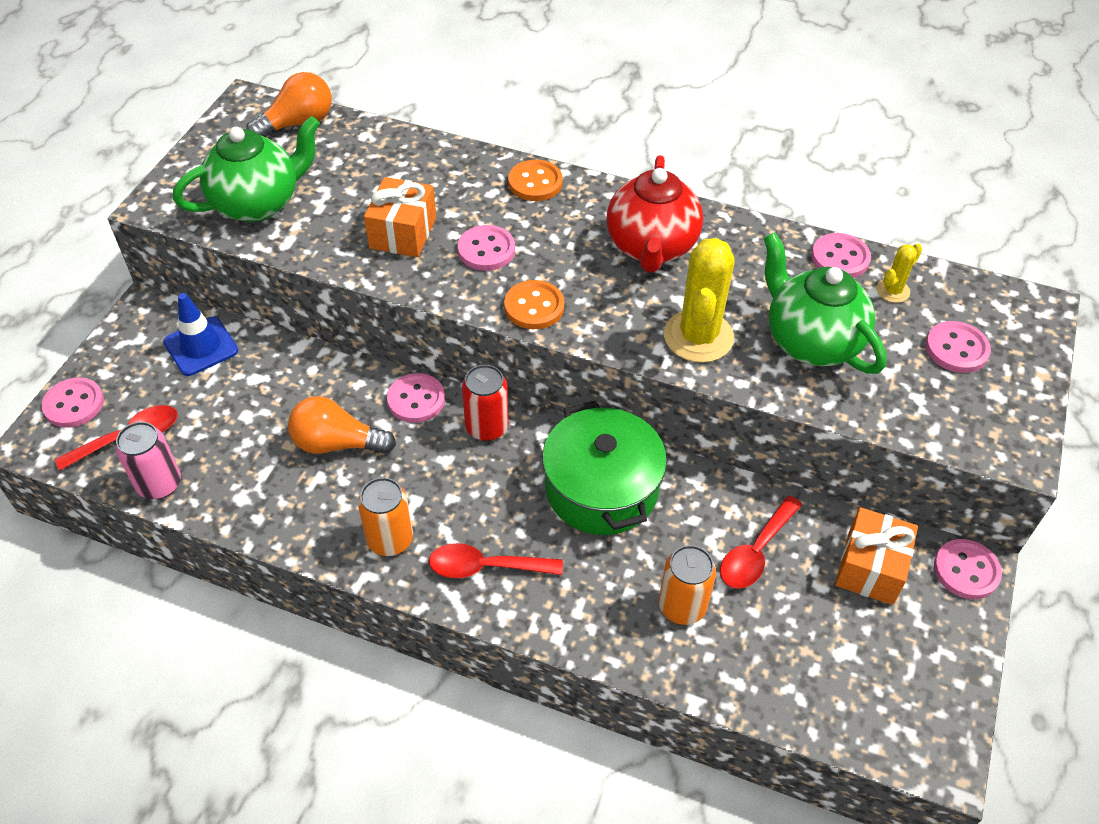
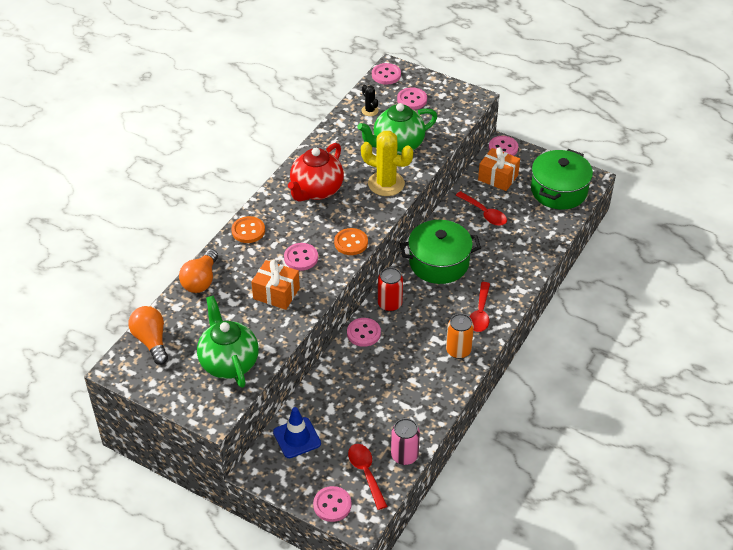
camera: 80 degrees left, 5 degrees down
(337, 443) = (389, 371): orange light bulb -> orange light bulb (201, 280)
(651, 247) = (316, 190): red teapot -> red teapot turned 105 degrees clockwise
(682, 606) = (511, 244): orange can -> none
(840, 258) = (342, 123): pink button -> pink button (386, 75)
(874, 690) = (559, 191): none -> green pot
(892, 291) = (370, 111): yellow cactus -> black cactus

